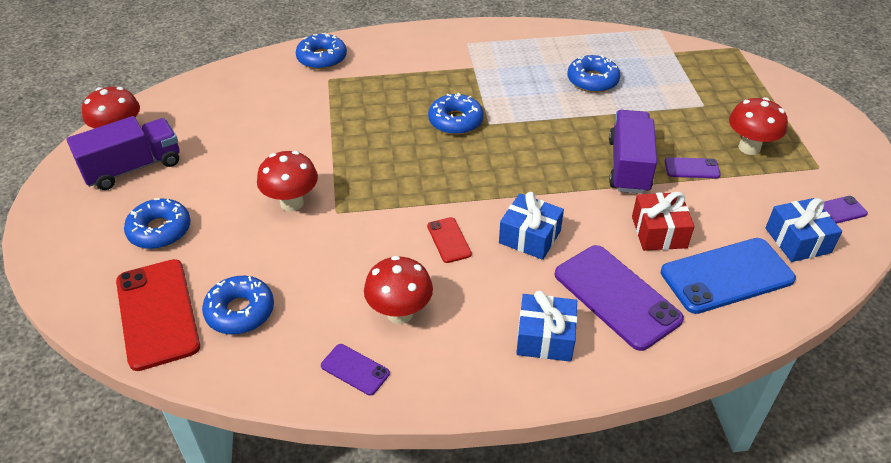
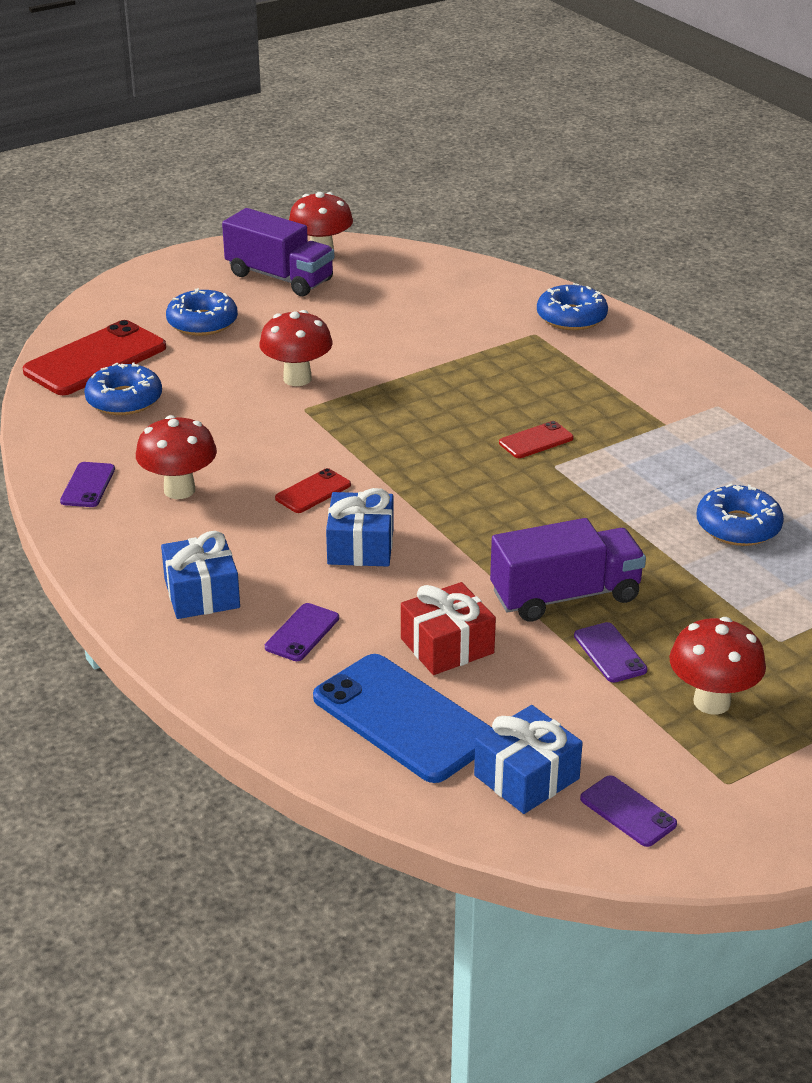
camera: 65 degrees right, 10 degrees down
(455, 121) = (536, 440): blue donut -> red phone
(616, 297) = (302, 633): purple phone -> purple phone, size x0.48

